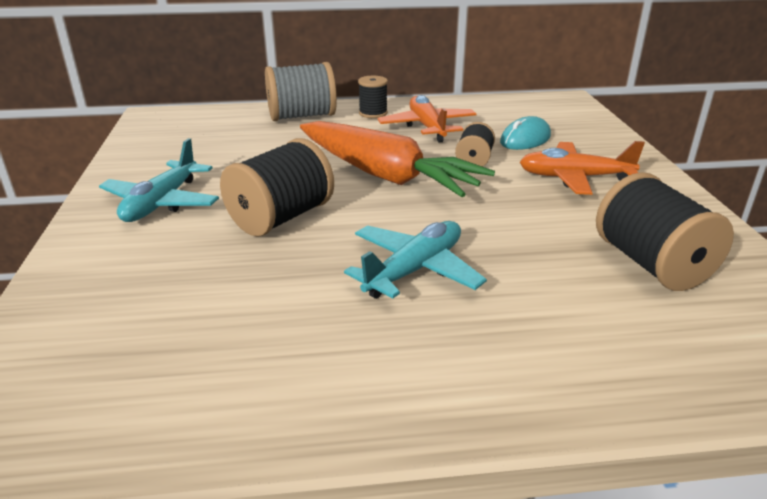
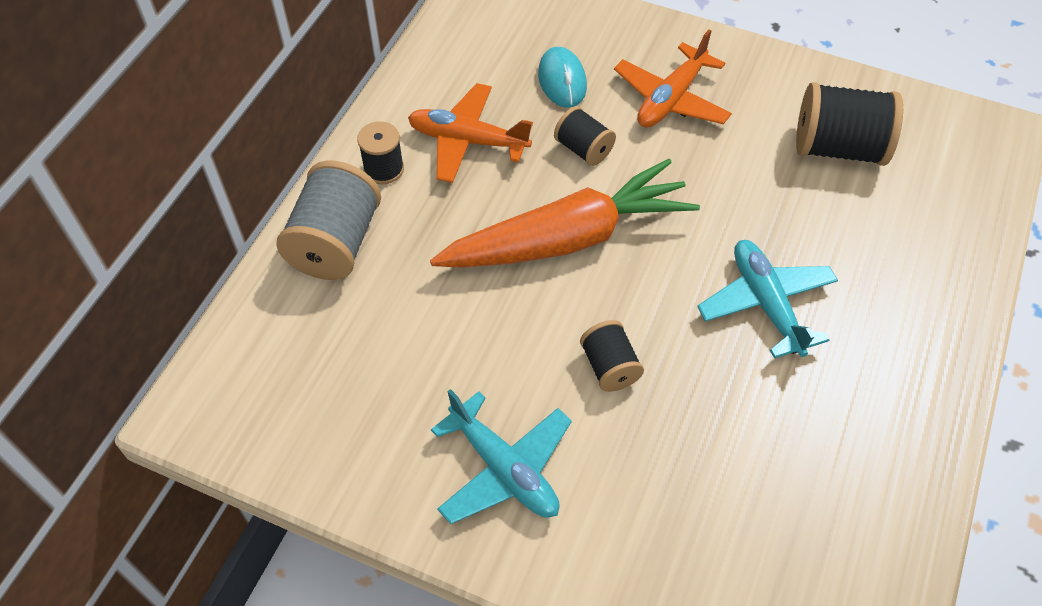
camera: 60 degrees left, 25 degrees up
(281, 217) = (609, 367): black spool -> black spool, size x0.56

